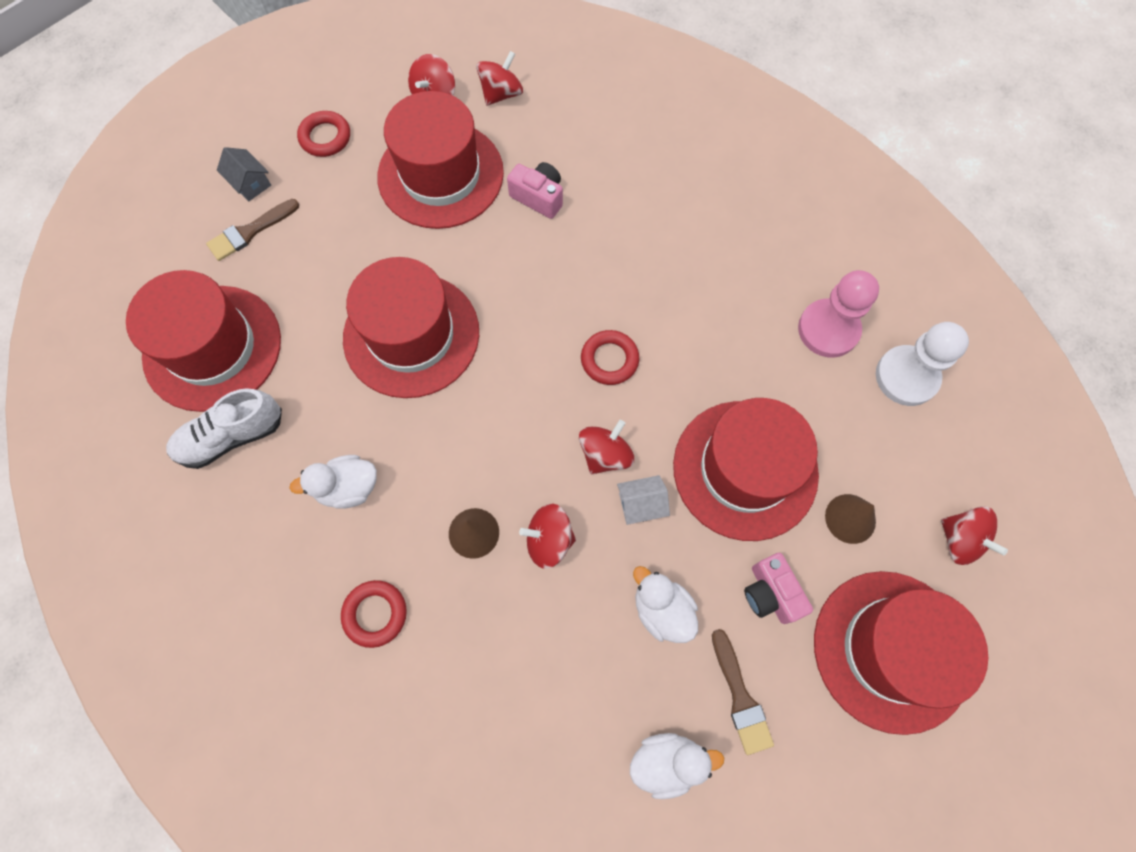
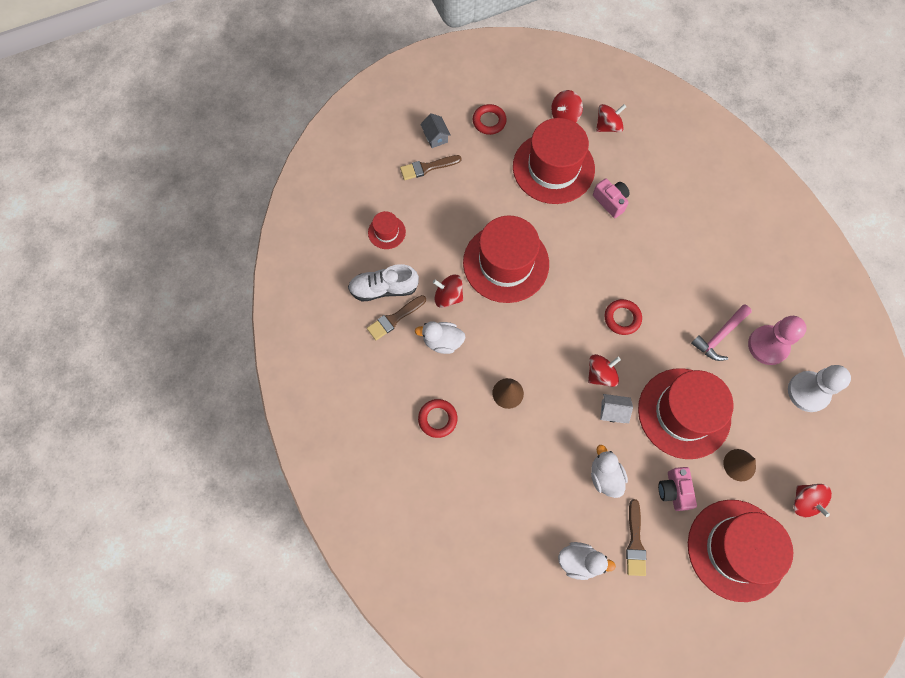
camera: 20 degrees right, 0 degrees up
(212, 348) = (386, 232): red hat -> red hat, size x0.44
(261, 478) = (394, 319): none -> brown brush
(549, 540) = (551, 413): red spinning top -> red spinning top (448, 296)
(756, 338) = (719, 336): none -> pink hammer

